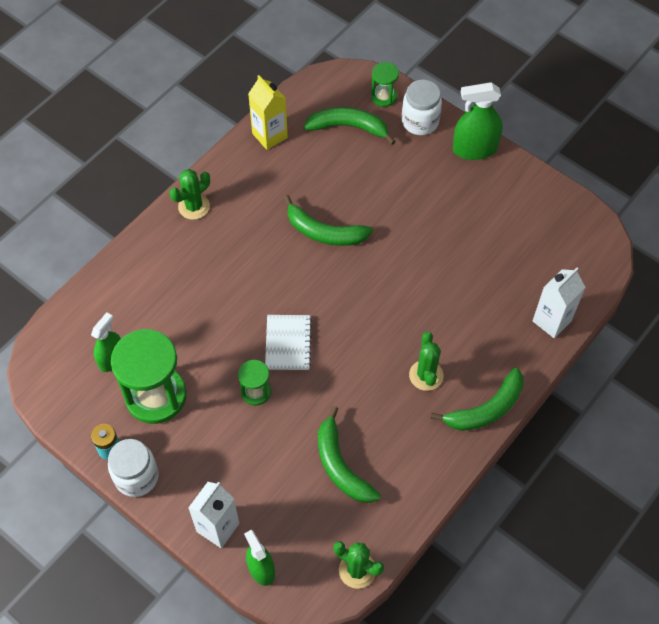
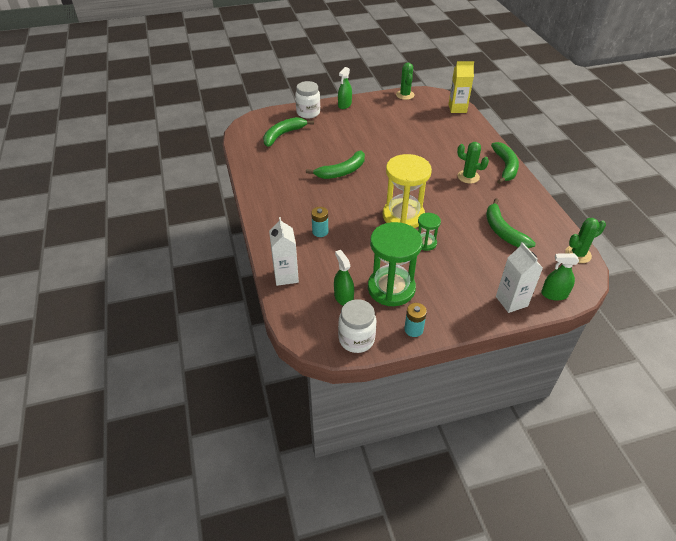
camera: 55 degrees left, 15 degrees down
(136, 477) = (446, 325): white jar -> white jar (356, 339)
(194, 206) = (268, 212): green cactus -> green cactus (405, 95)
(198, 276) = (320, 231): none -> turquoise battery
(269, 135) = (254, 163): yellow carton -> yellow carton (457, 108)
(288, 343) = (403, 216): white notebook -> yellow hourglass
(341, 465) = (503, 231): green banana -> green banana turned 60 degrees clockwise
(383, 97) = (278, 116): green hourglass -> none
(474, 149) = (344, 105): green spray bottle -> green spray bottle, size x0.66
(552, 321) = (469, 126): white carton -> white carton (286, 276)

